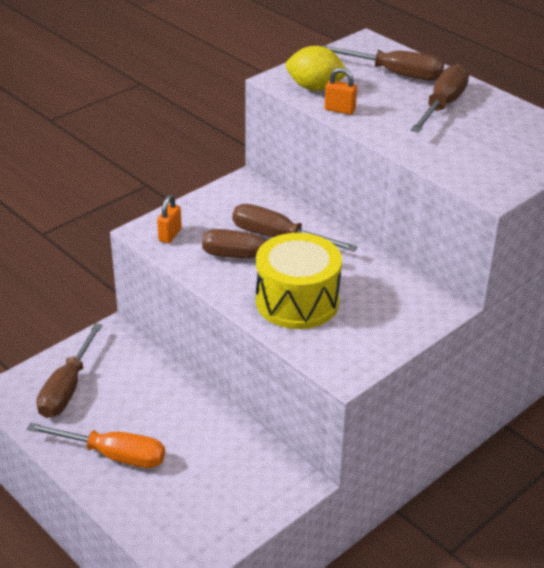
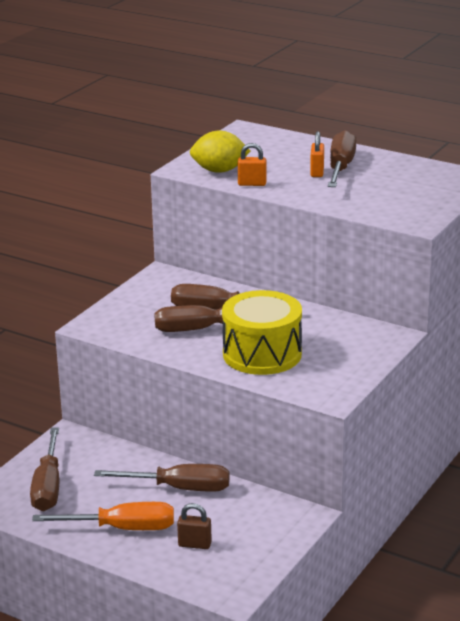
camera: 15 degrees left, 10 degrees down
(170, 235) = (115, 325): orange padlock -> orange padlock (317, 172)
(174, 492) = (194, 544): none -> brown padlock
(395, 74) = (285, 150): brown screwdriver -> brown screwdriver (179, 488)

